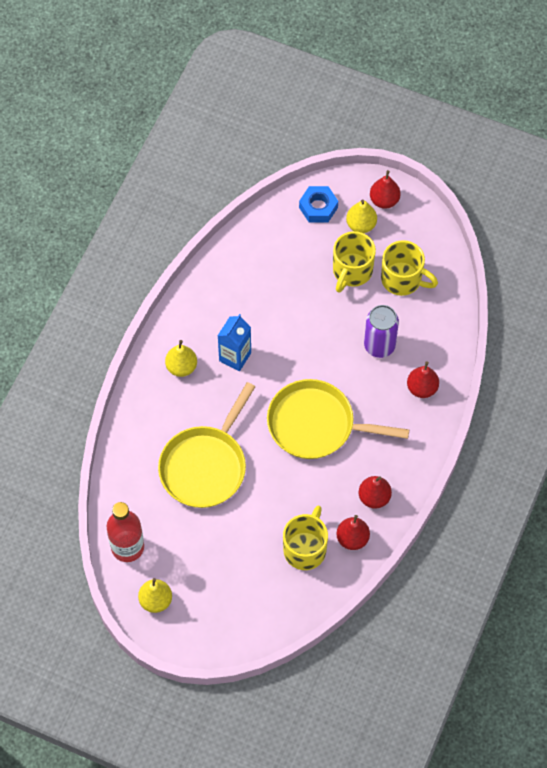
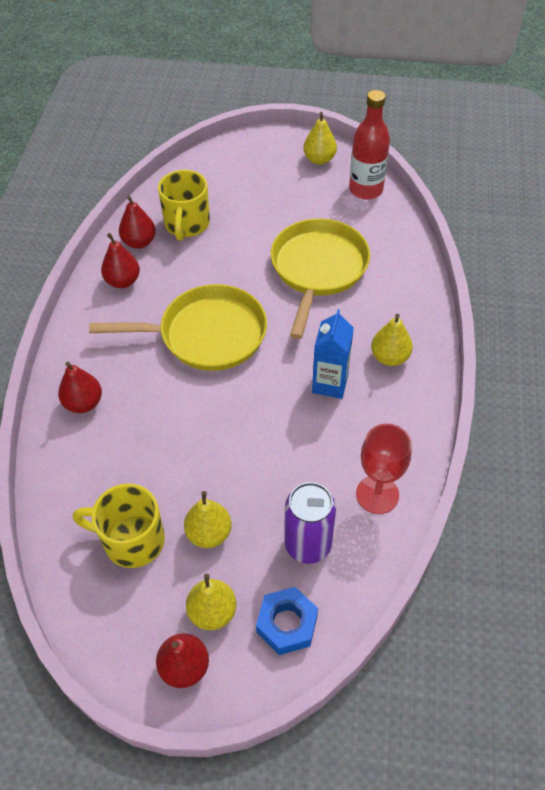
camera: 165 degrees right, 10 degrees down
(234, 268) = (377, 494): none -> red goblet
(352, 271) = (209, 533): yellow mug -> yellow pear
(379, 345) = (148, 441): purple can -> purple can (308, 545)

